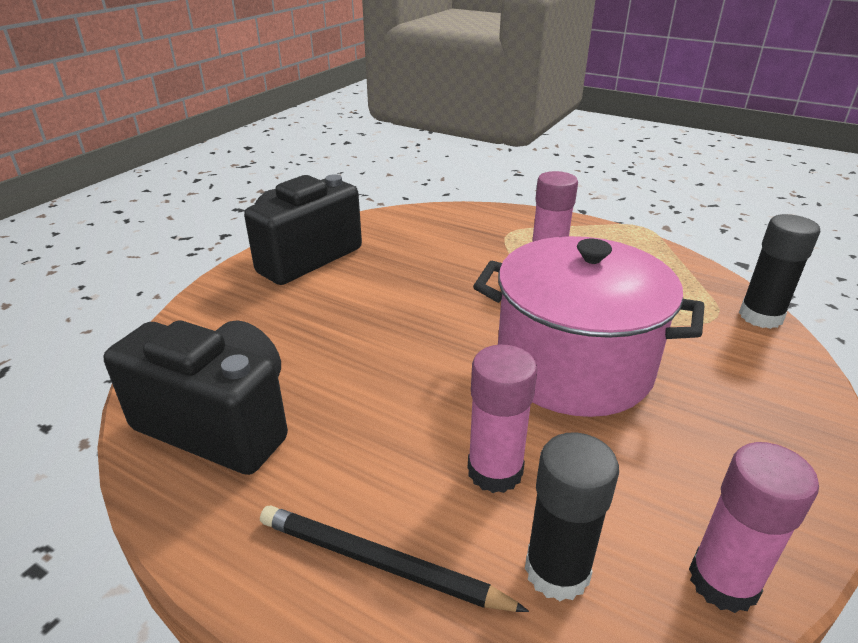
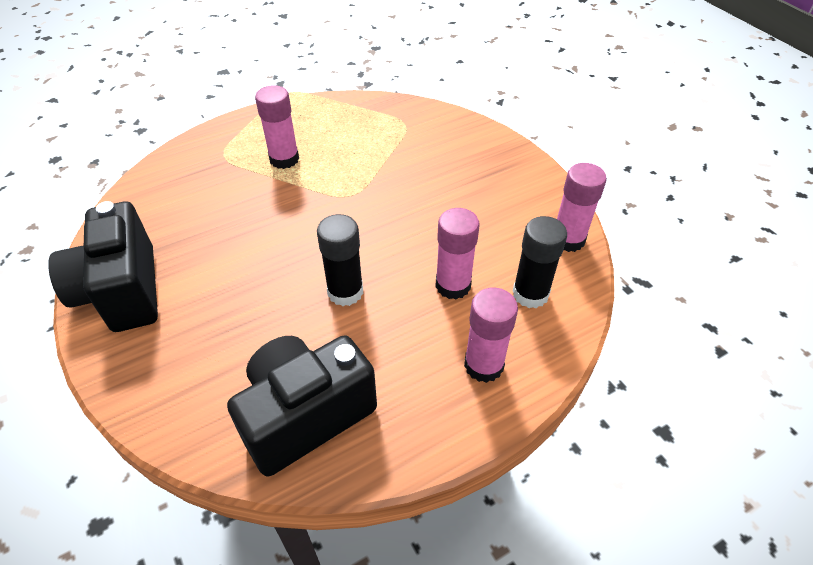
camera: 60 degrees left, 15 degrees up
(381, 563) = (483, 365): black pencil -> pink glue stick
(573, 366) = (397, 206): pink pot -> none
(760, 316) = (420, 109): black glue stick -> black glue stick (345, 292)

